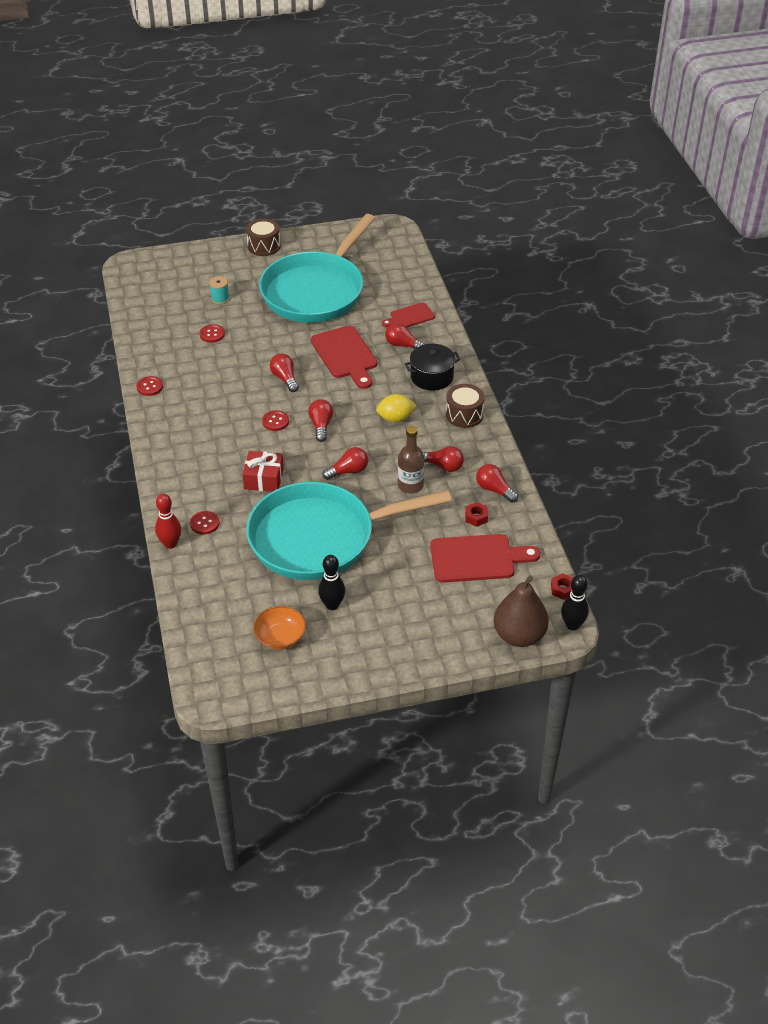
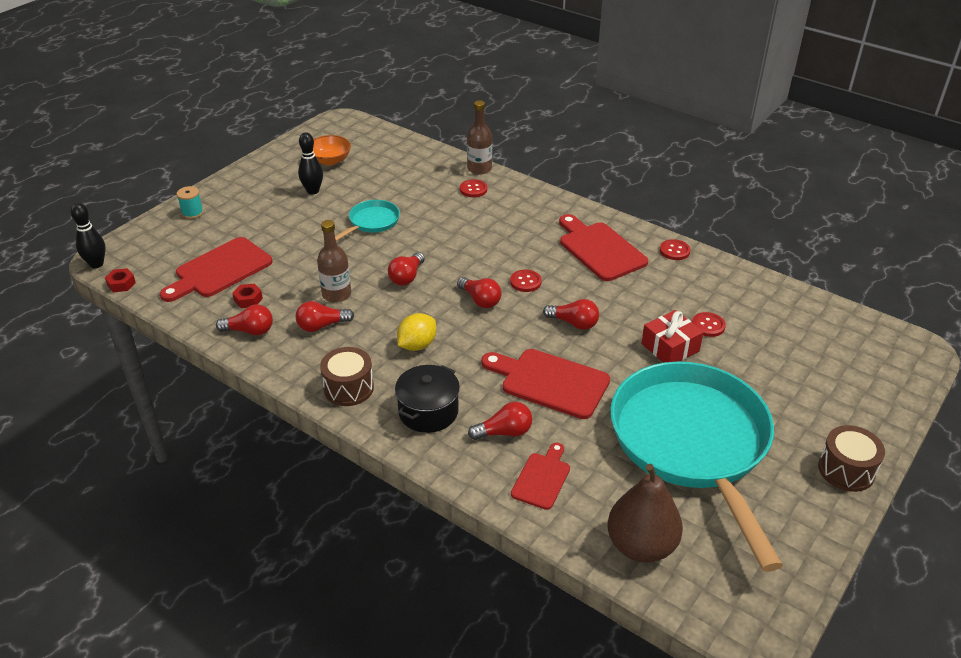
camera: 140 degrees right, 5 degrees down
(170, 544) = (479, 168): red bowling pin -> brown bottle
(194, 416) = (599, 249): none -> red cutting board
(220, 299) = (768, 368): turquoise spool -> turquoise spool (192, 213)
(264, 479) = (471, 236): red gift -> red gift (670, 347)
(320, 538) = (372, 222): turquoise pan -> turquoise pan, size x0.41
(519, 635) = (141, 238): brown pear -> brown pear (641, 545)

